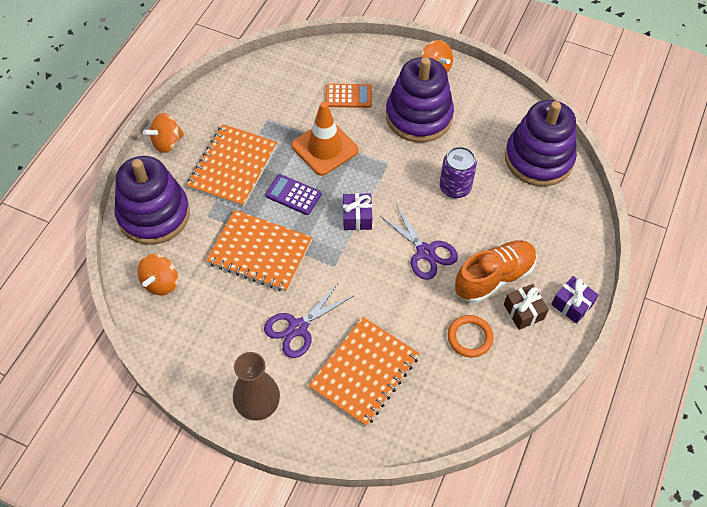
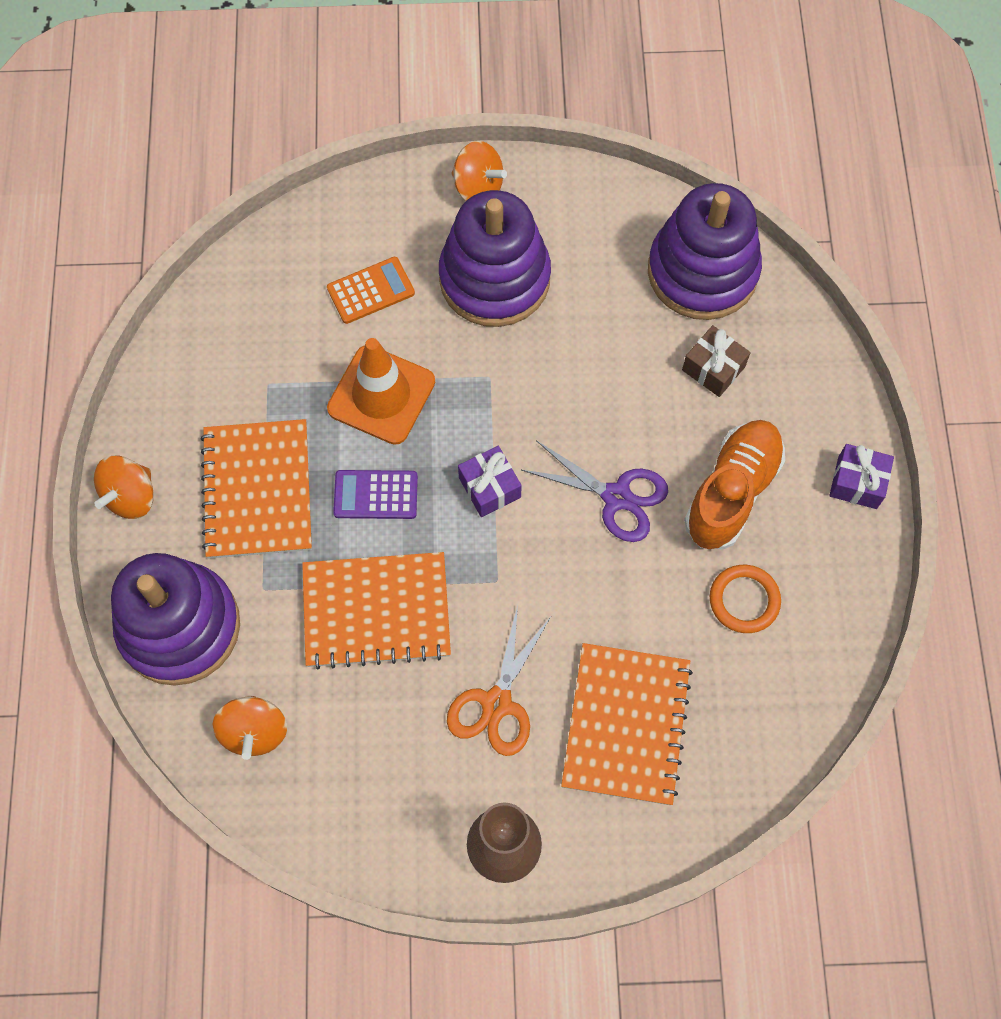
camera: 25 degrees left, 10 degrees up
(298, 328) = (496, 703): purple scissors -> orange scissors
(455, 187) = (606, 373): purple can -> none
(523, 311) = (797, 525): brown gift -> brown gift (713, 368)

